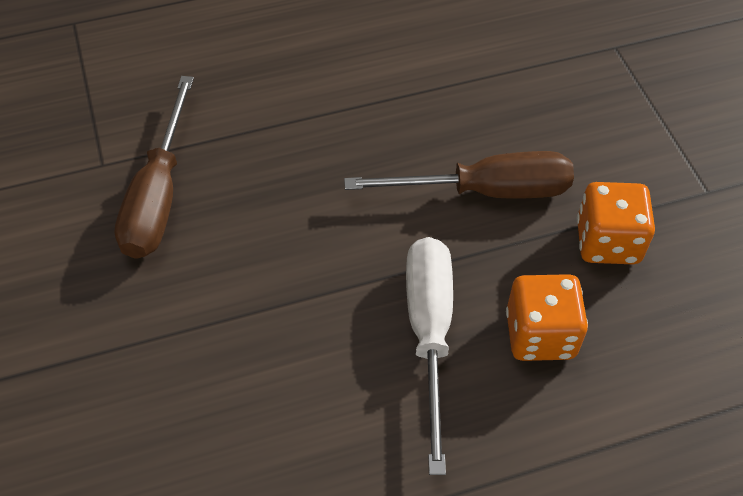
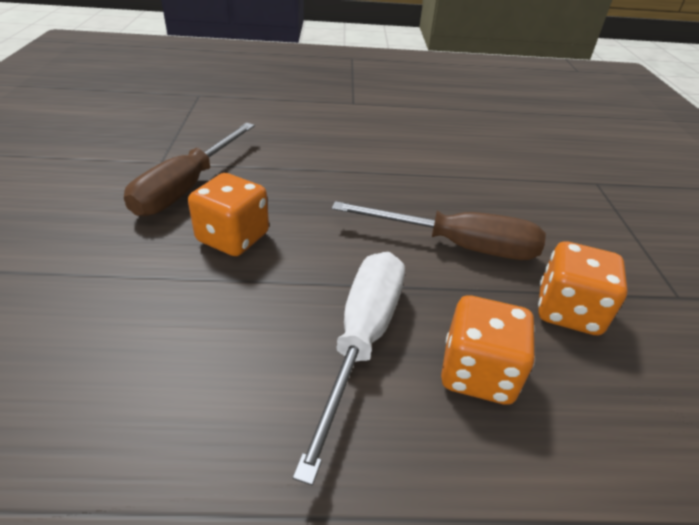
camera: 15 degrees right, 15 degrees down
(250, 252) = (233, 238): none -> orange dice

